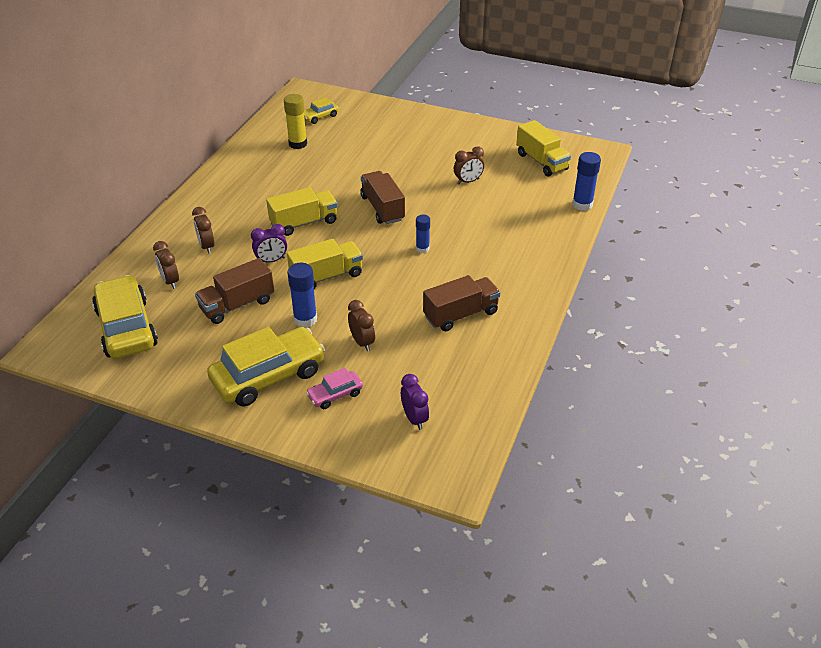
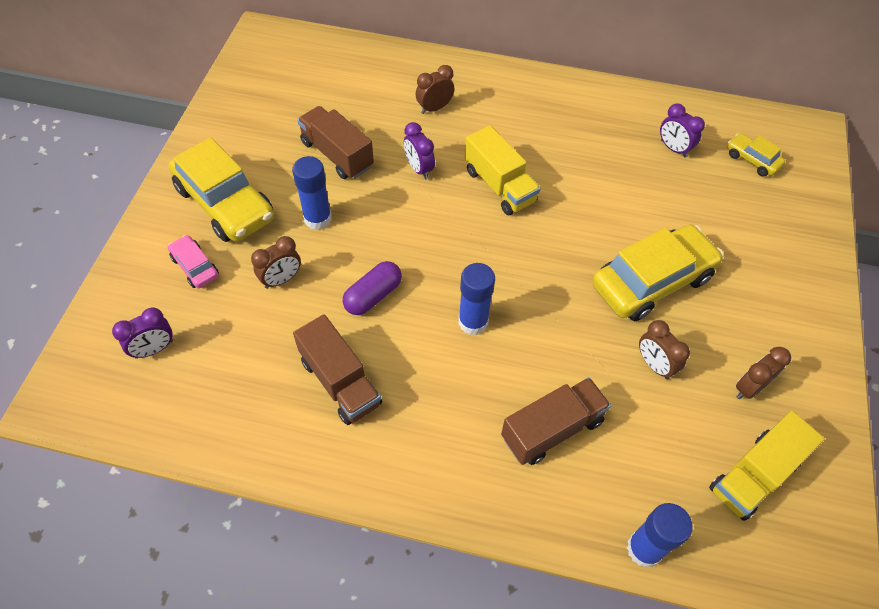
camera: 80 degrees right, 15 degrees up
(126, 327) = (294, 79): yellow car -> yellow car (652, 281)
(170, 281) = (369, 93): brown clock -> brown clock (749, 388)
(298, 144) = (673, 149): yellow glue stick -> purple clock
(326, 276) = (398, 226): yellow truck -> none
(382, 208) = (553, 264): brown truck -> brown truck (552, 429)
(389, 294) = (373, 296): none -> purple capsule
(422, 249) = (473, 322): blue glue stick -> blue glue stick, size x1.57

